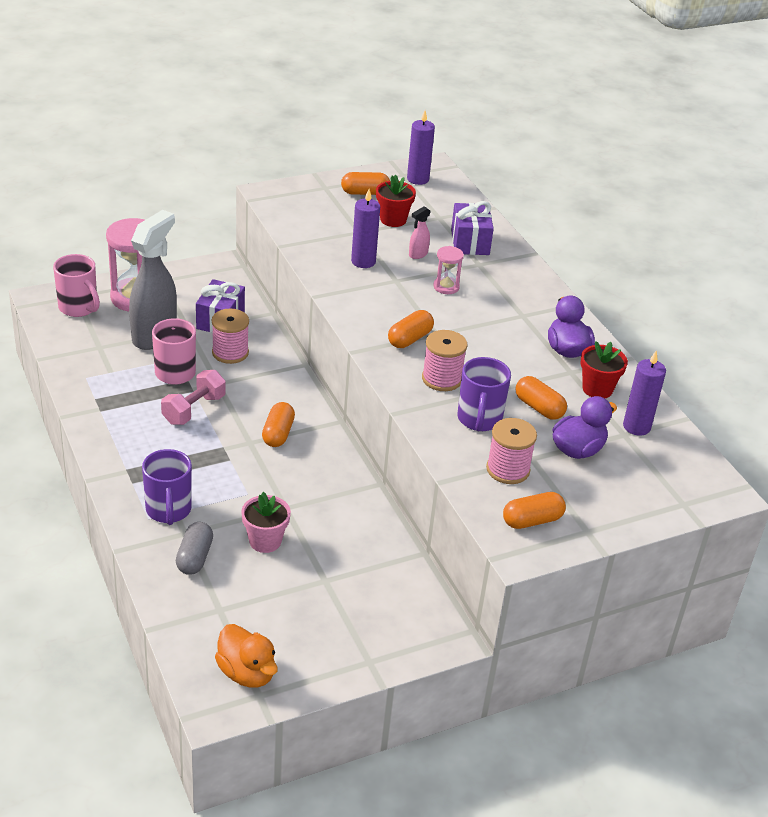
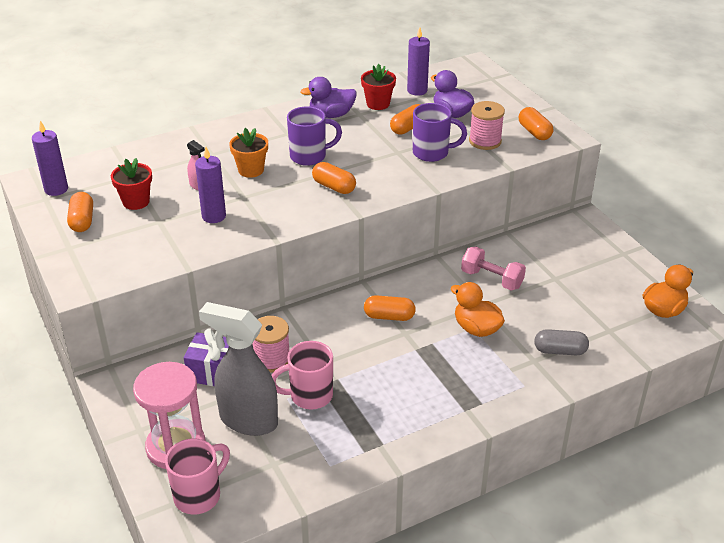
camera: 90 degrees left, 0 degrees up
(168, 511) = (510, 374): purple mug -> purple mug (309, 156)
(194, 409) = (366, 375): pink dumbbell -> pink dumbbell (492, 279)
(246, 496) = (476, 328): none -> orange duck
(265, 541) = (525, 313): pink flower pot -> none
(442, 379) = (385, 170): pink spool -> none
(446, 287) = (251, 170): pink hourglass -> orange flower pot
(470, 242) = (175, 158): purple gift -> none

